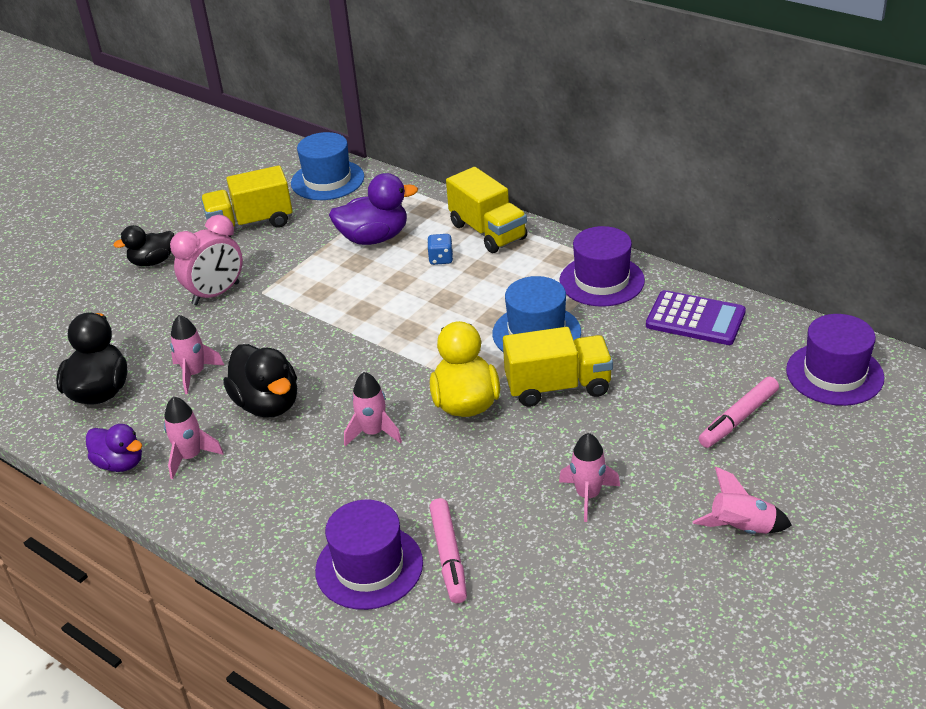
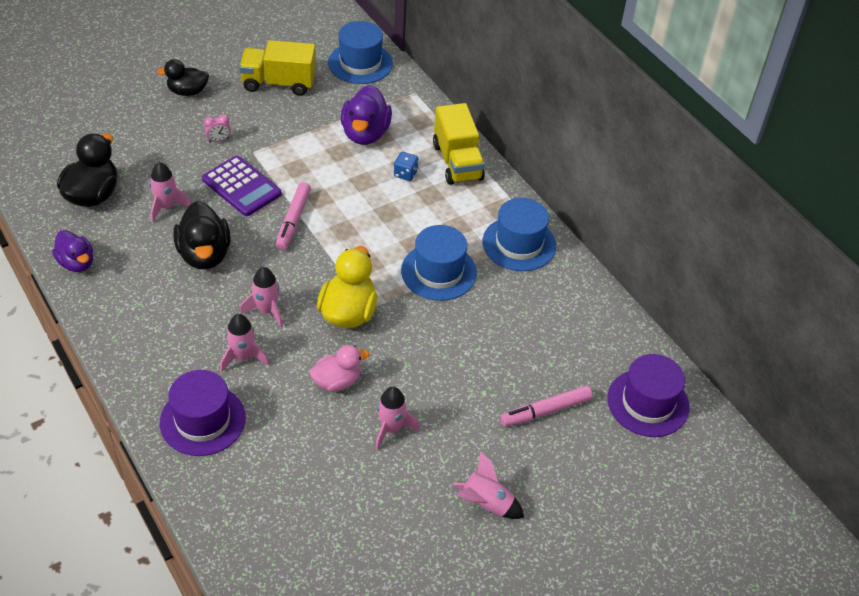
camera: 15 degrees right, 10 degrees up
(190, 457) = (127, 278): pink rocket -> pink rocket (243, 357)
(216, 294) = (218, 140): pink clock -> pink clock, size x0.45
(374, 238) = (365, 134): purple duck -> purple duck turned 90 degrees clockwise
(449, 556) = (262, 435): pink marker -> pink marker (293, 220)
(497, 472) = (337, 381): none -> pink duck
(558, 386) = (426, 326): yellow truck -> none
(601, 281) = (519, 244): purple hat -> blue hat
(695, 319) = (570, 309): purple calculator -> purple calculator (241, 186)

